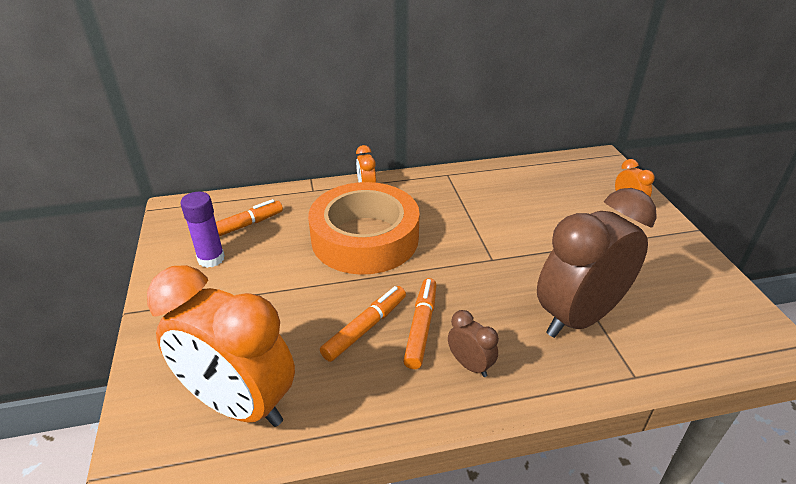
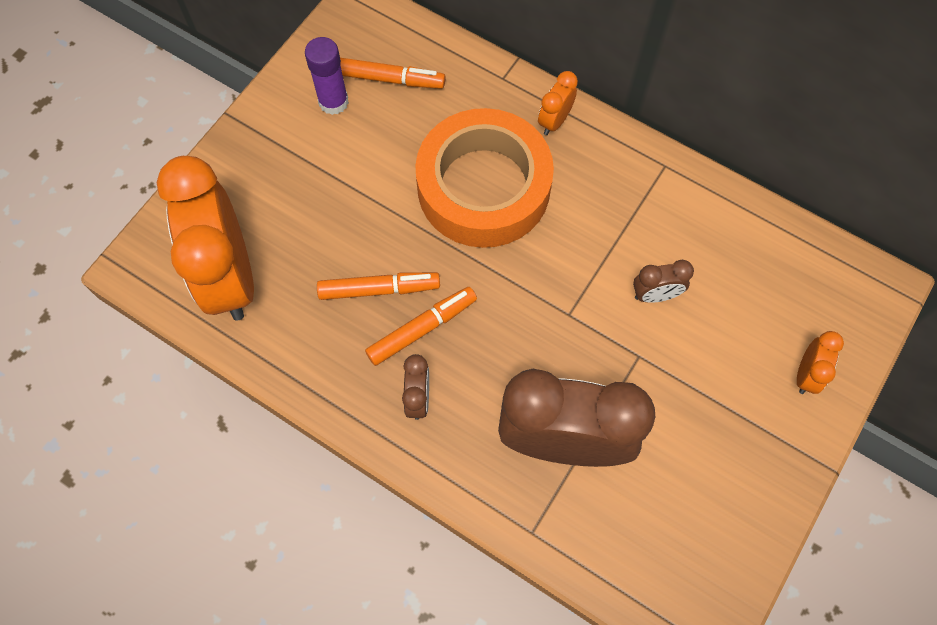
camera: 45 degrees right, 30 degrees up
(520, 222) = (655, 295): none -> brown clock

